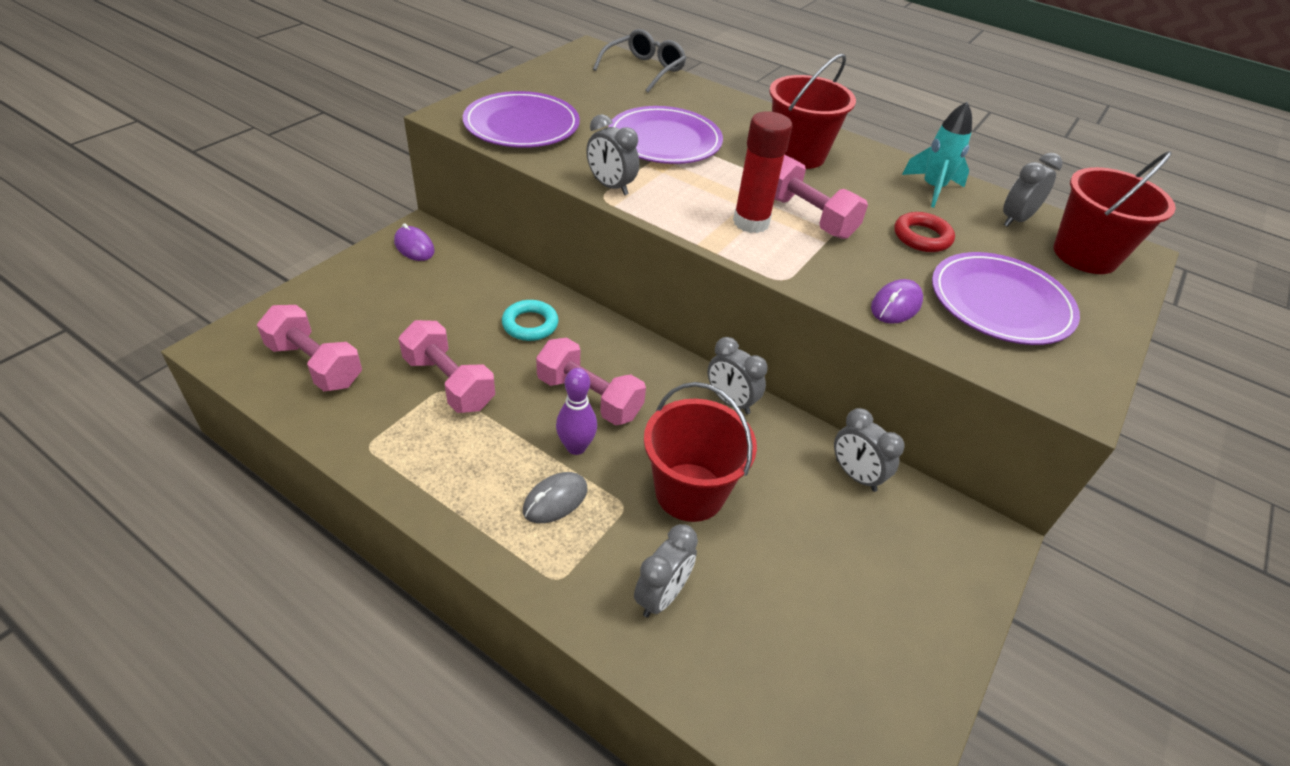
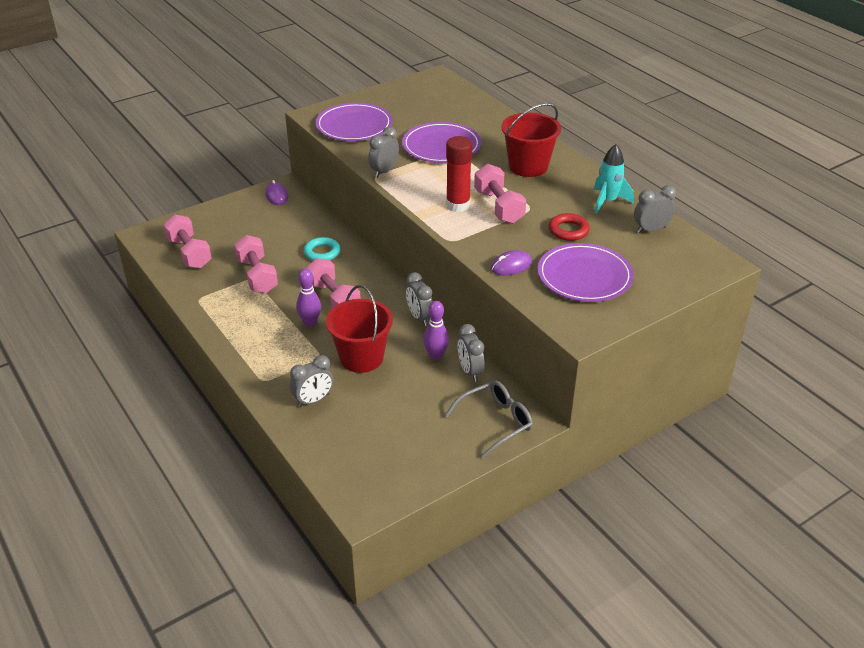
camera: 25 degrees right, 5 degrees down
(555, 500) = (283, 345): grey mouse -> none
(611, 186) = (384, 171): grey clock -> grey clock turned 60 degrees clockwise
(644, 70) = (464, 95): grey glasses -> grey glasses (496, 422)
(792, 460) = (436, 355): none -> purple bowling pin
(1085, 255) = (680, 259): red bucket -> none

